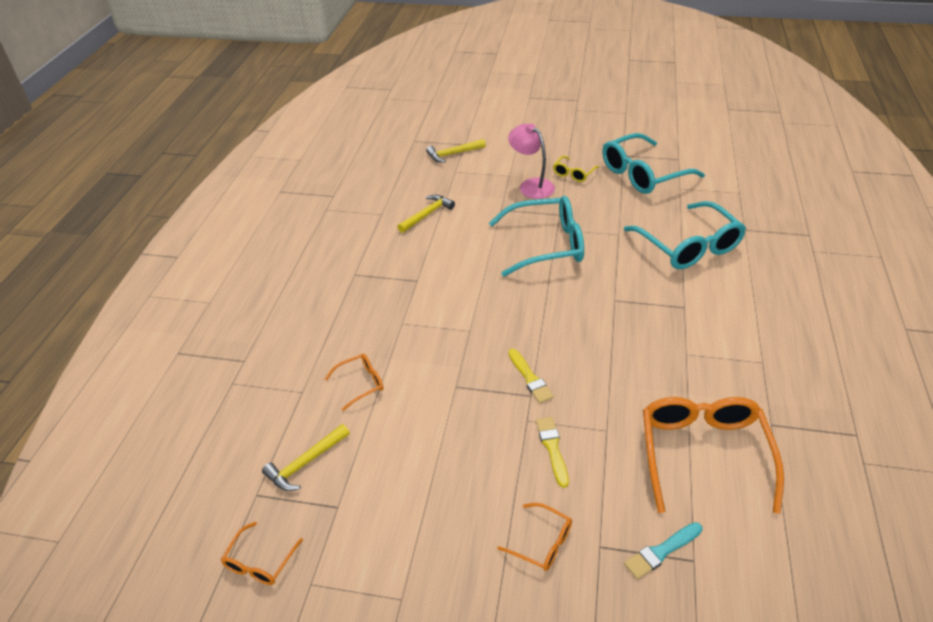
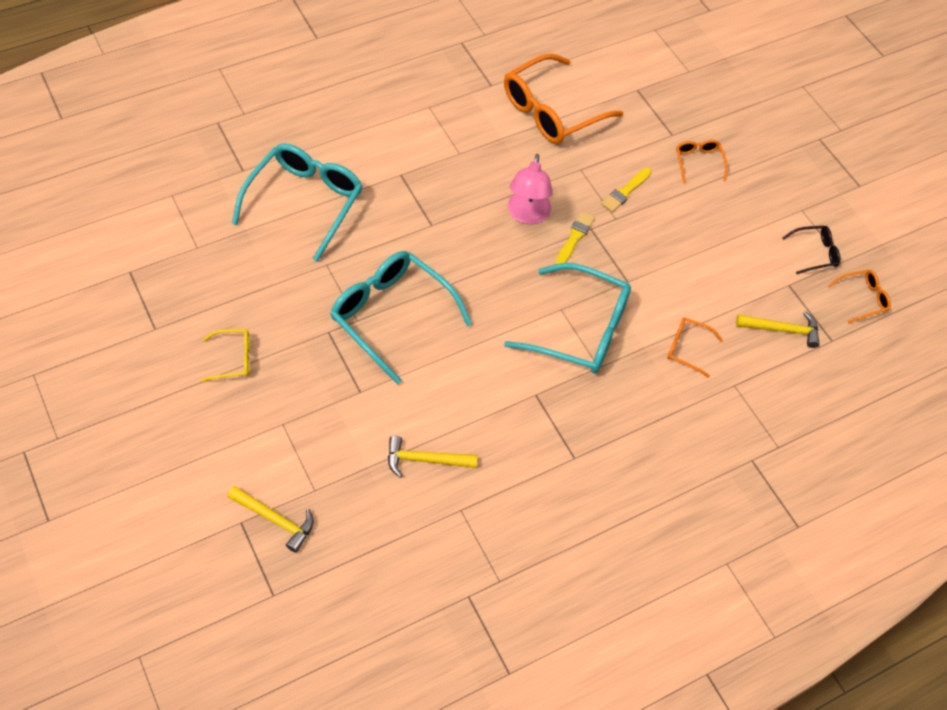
camera: 135 degrees left, 15 degrees up
(344, 563) = (815, 253): none -> black glasses
(531, 185) = (289, 388): pink lamp -> pink lamp (527, 215)
(642, 174) = (189, 291): turquoise glasses -> turquoise glasses (580, 329)
(661, 551) = (646, 105): turquoise brush -> none

